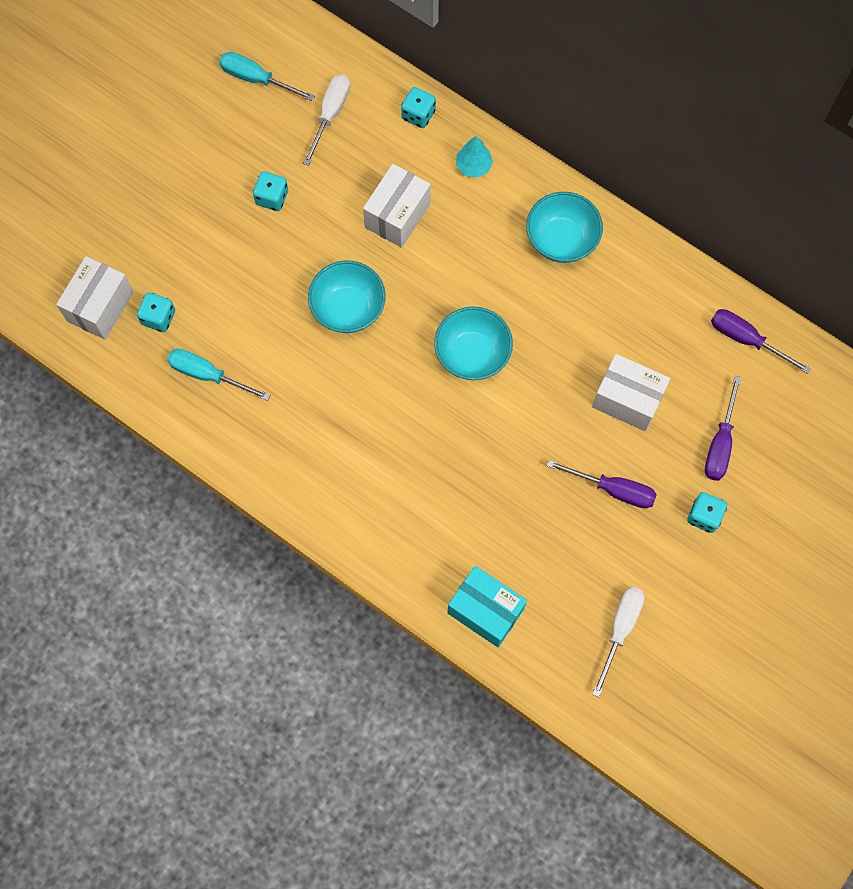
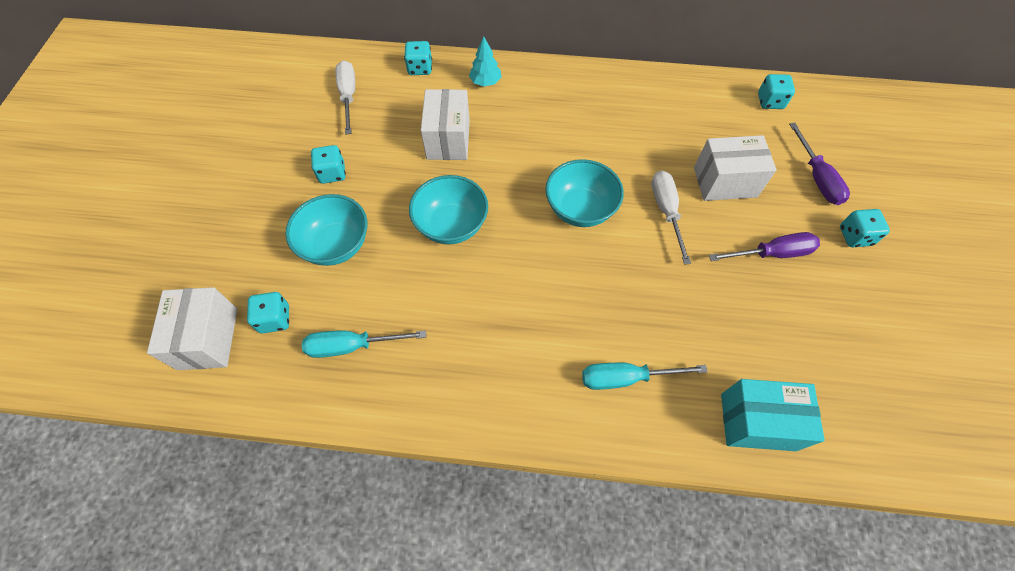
camera: 30 degrees left, 10 degrees down
(256, 79) = (271, 98): turquoise screwdriver -> turquoise screwdriver (626, 378)
(561, 240) = (587, 99): turquoise bowl -> turquoise bowl (336, 245)
(620, 630) = (879, 368): white screwdriver -> white screwdriver (666, 212)
(746, 340) = (770, 101): purple screwdriver -> turquoise dice

